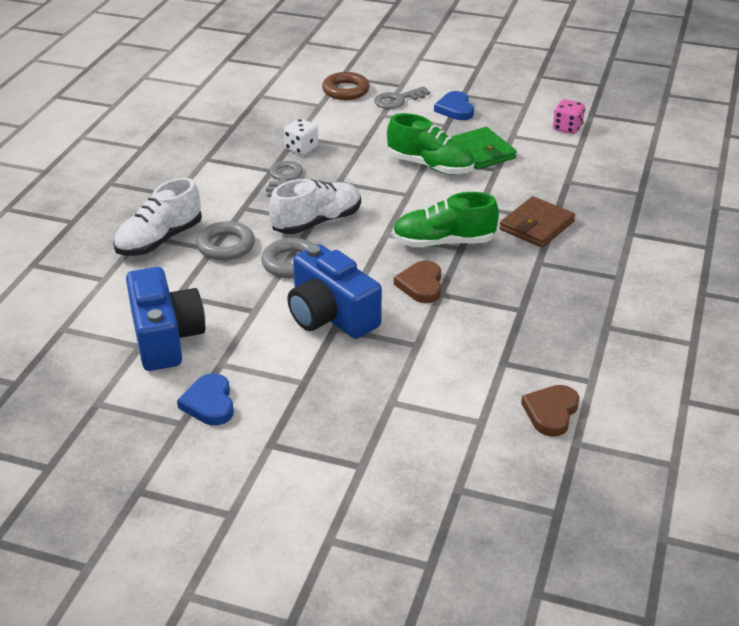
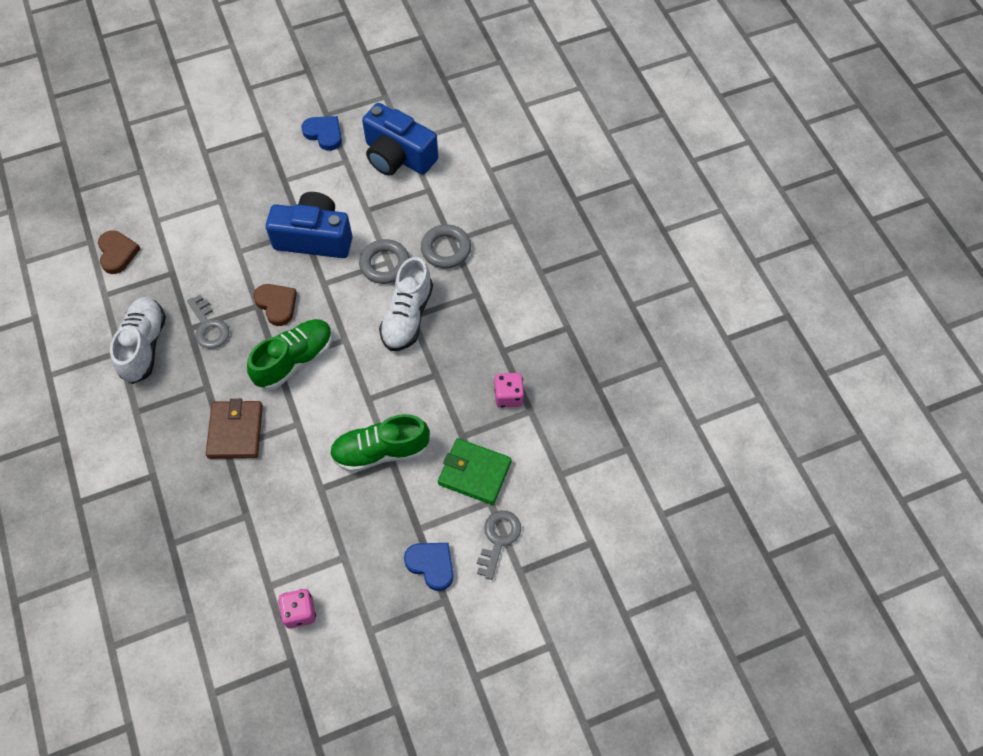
camera: 140 degrees right, 25 degrees up
(159, 240) = (496, 224): white shoe -> white shoe (144, 346)
(283, 178) = (483, 348): grey key -> grey key (209, 327)
(301, 148) = (508, 396): white dice -> pink dice
(345, 90) = (561, 518): brown ring -> none
(481, 152) = (353, 507): green wallet -> green wallet (474, 473)

